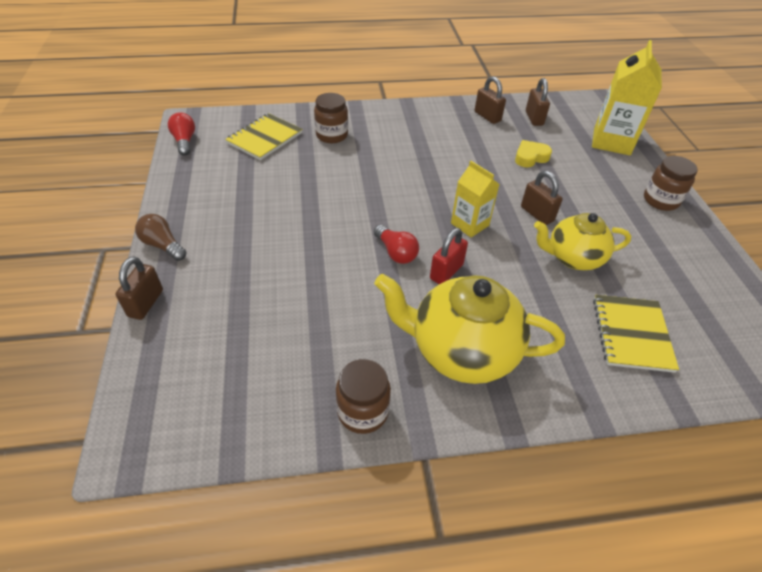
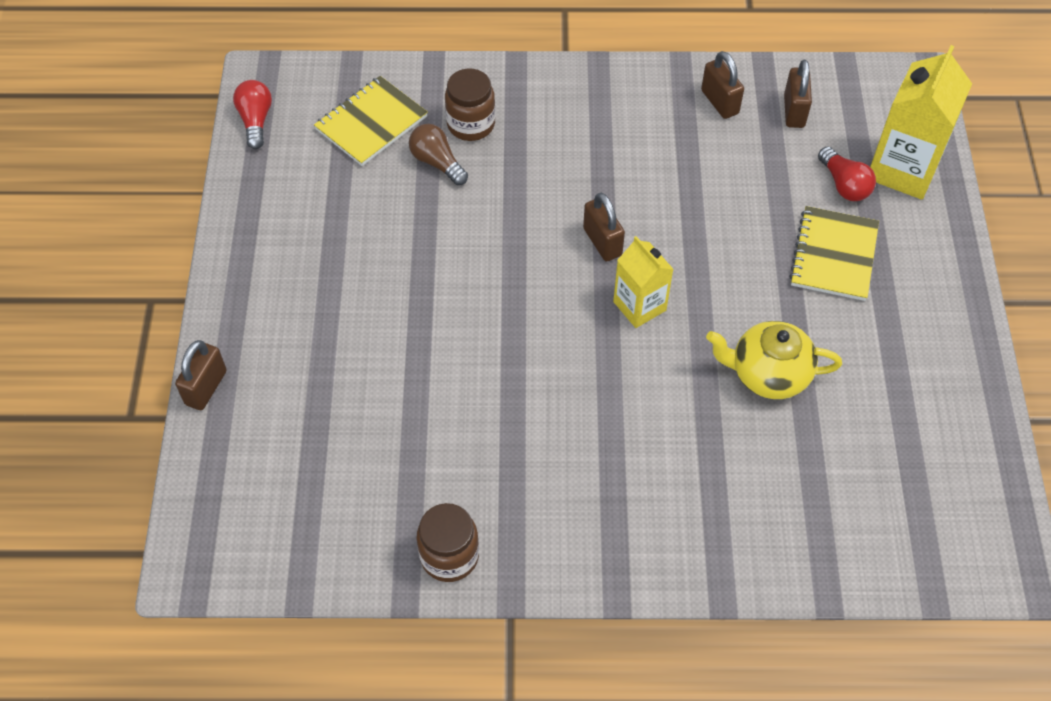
camera: 10 degrees right, 10 degrees up
(163, 245) = (226, 303): brown light bulb -> brown light bulb (437, 162)
(396, 252) = (528, 343): red light bulb -> red light bulb (844, 184)
(446, 272) = (589, 379): red padlock -> none
(461, 351) = (581, 493): yellow teapot -> none
(530, 157) = (763, 191): yellow heart -> none
(537, 214) = (740, 297): brown padlock -> brown padlock (602, 242)
(631, 334) = (805, 495): yellow notebook -> yellow notebook (833, 255)
(660, 200) = (934, 289): brown jar -> none

